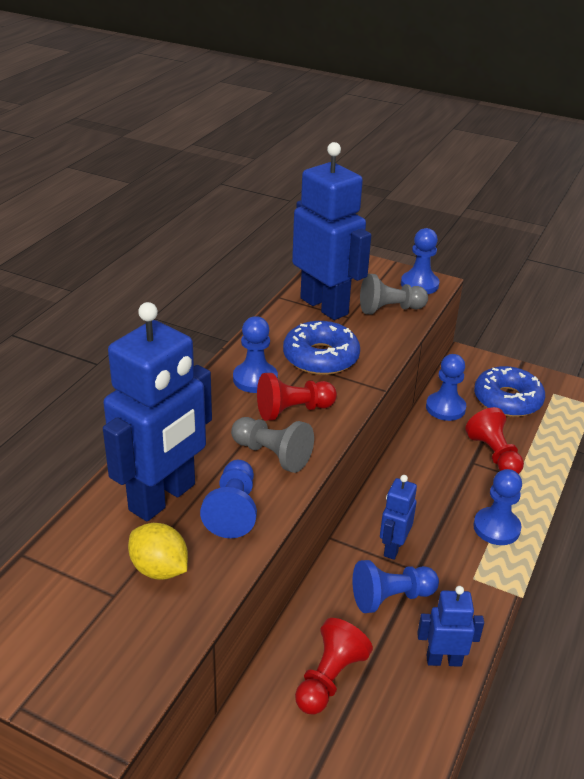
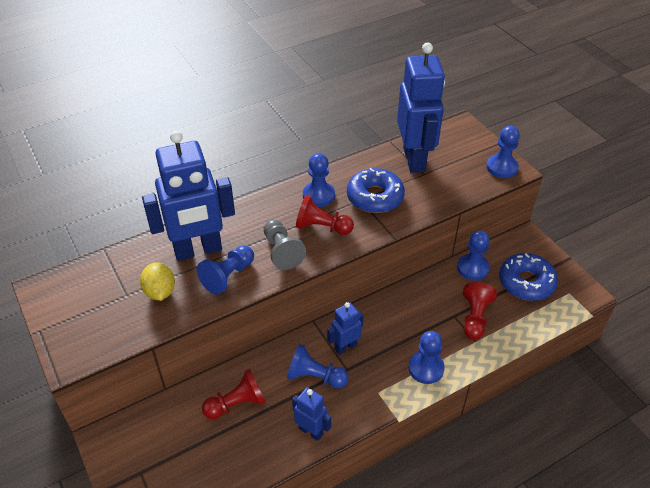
camera: 35 degrees right, 10 degrees up
(390, 309) = (459, 179): grey pawn -> none

